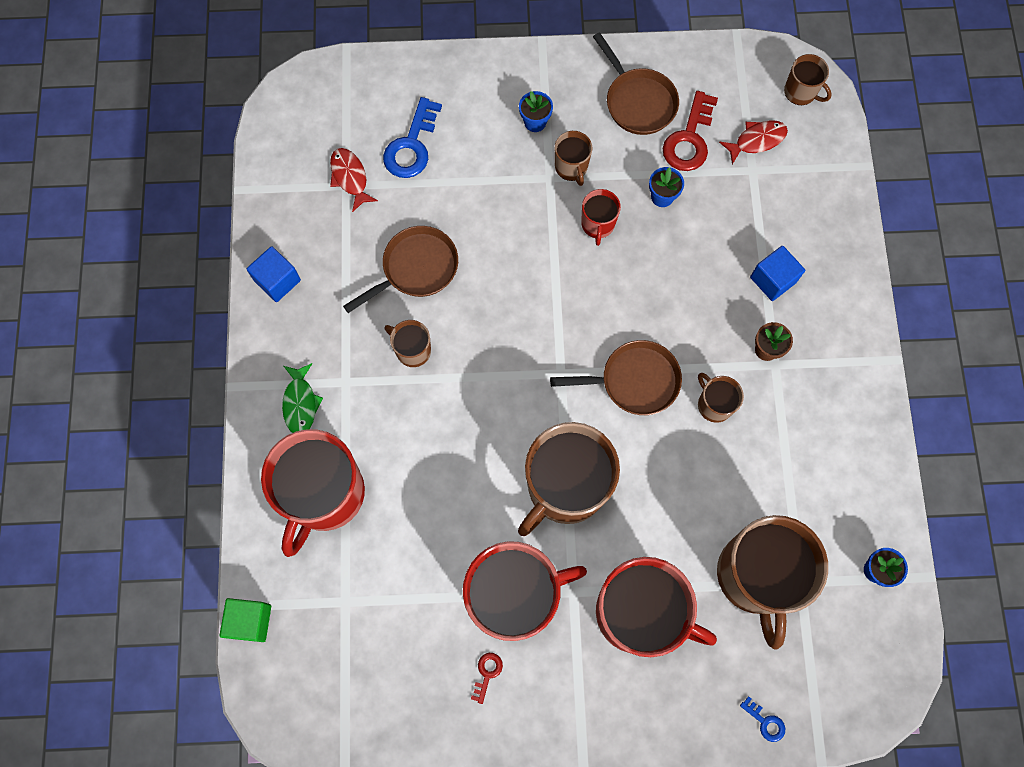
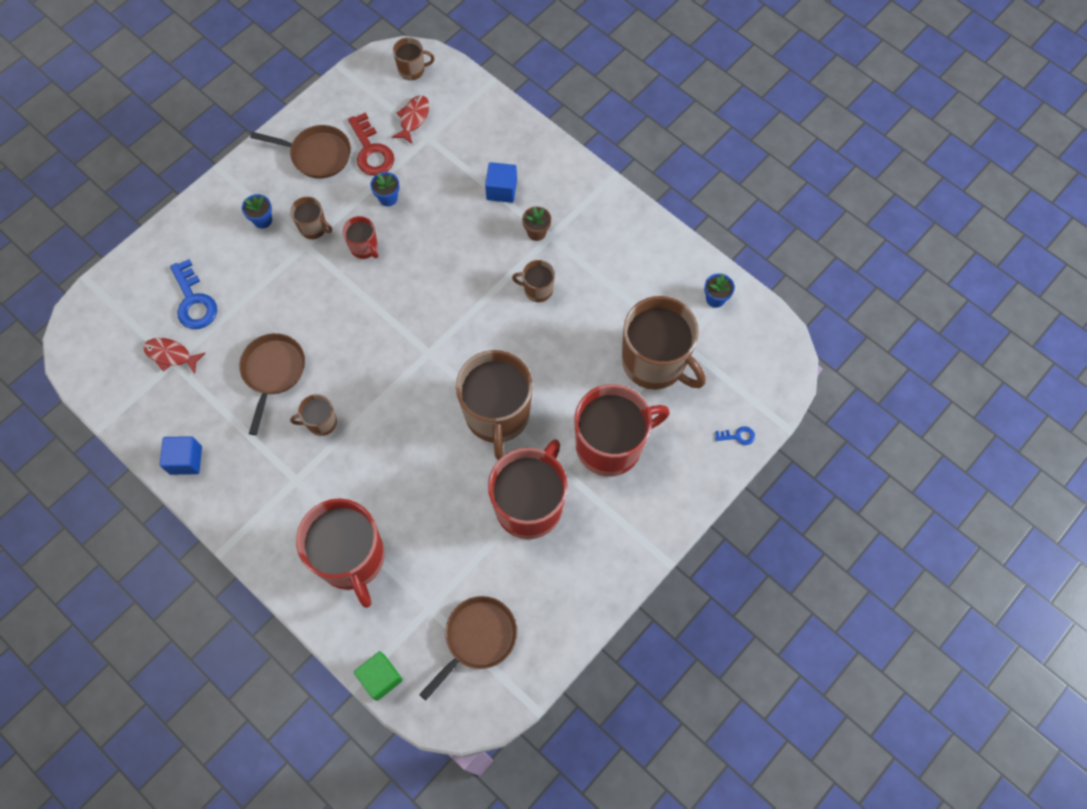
camera: 45 degrees left, 5 degrees down
(300, 403) = (279, 519): green fish -> none
(487, 673) = (558, 563): red key -> none
(634, 381) = (477, 318): brown pan -> brown pan (477, 638)

